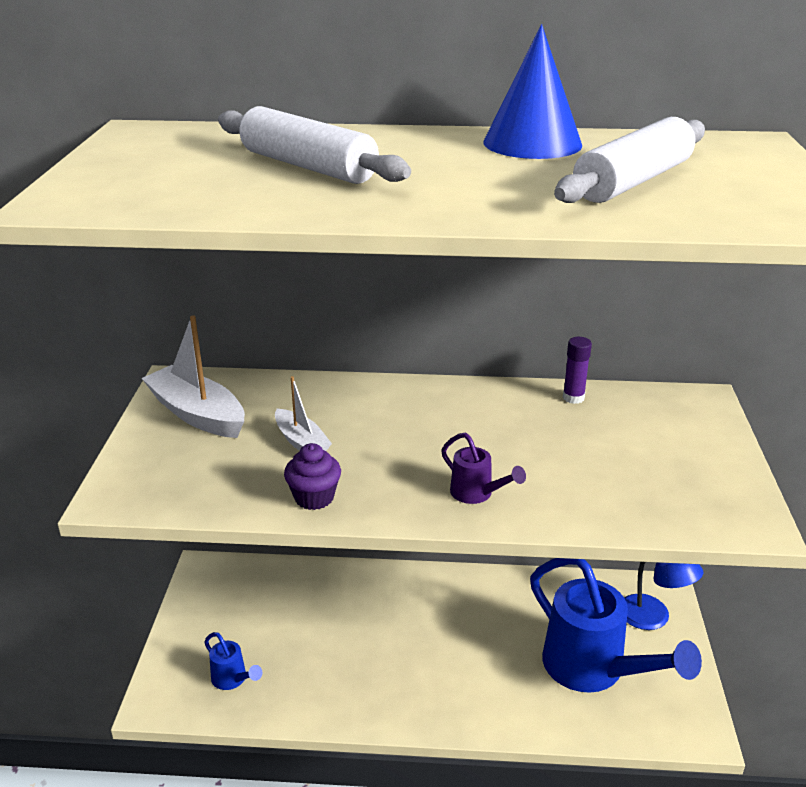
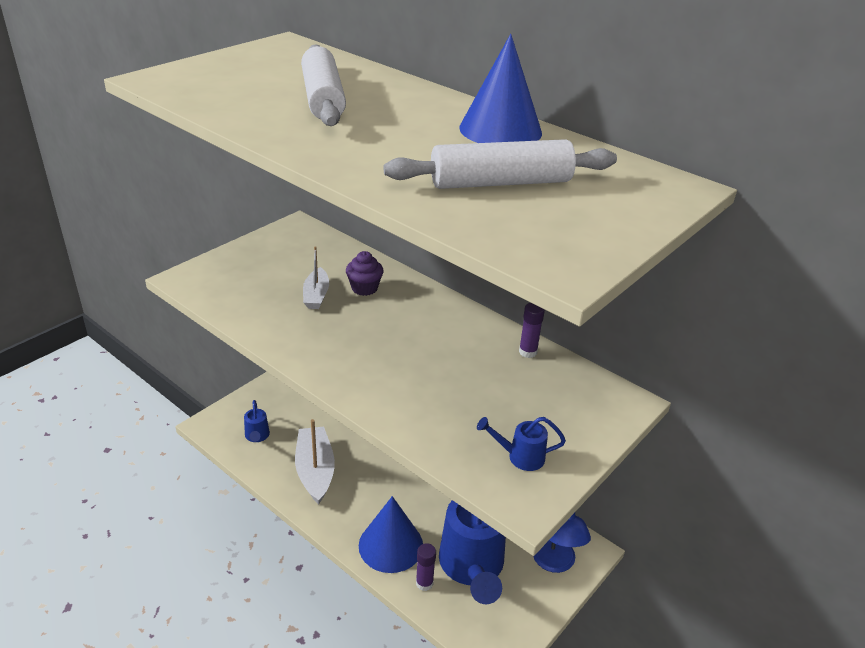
camera: 35 degrees right, 5 degrees up
(197, 414) = (284, 251): white boat -> white boat (315, 470)
(314, 497) = (279, 332): purple cupcake -> purple cupcake (364, 288)
(476, 494) = (371, 379): purple watering can -> none
(500, 699) = (391, 545): none -> blue cone
(570, 714) = (424, 583): none -> purple glue stick
(695, 489) = (520, 457): none -> blue watering can

